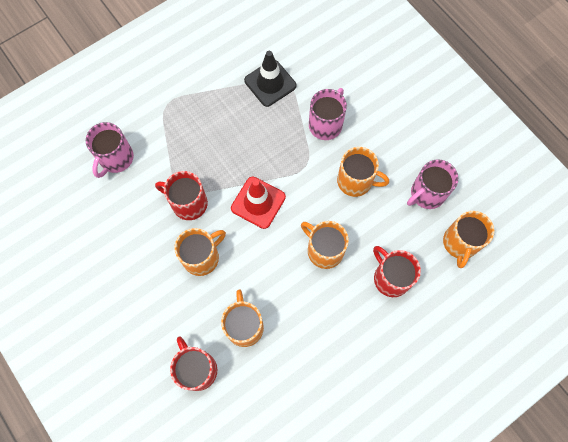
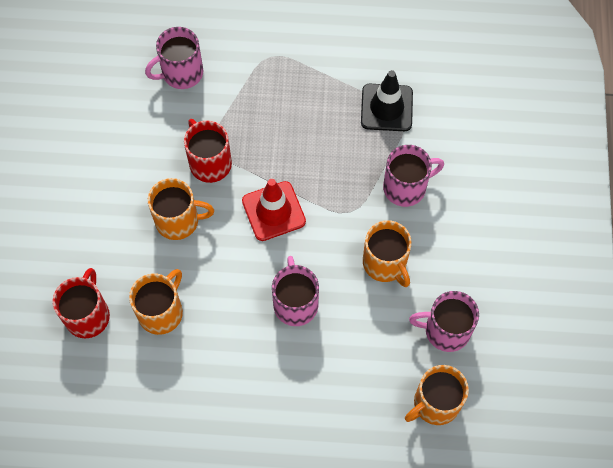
camera: 40 degrees right, 5 degrees down
(324, 250) = (295, 303): orange mug -> pink mug
(390, 278) = (335, 379): red mug -> none

